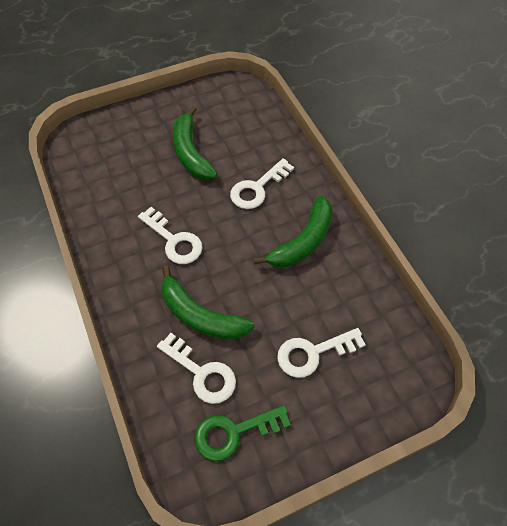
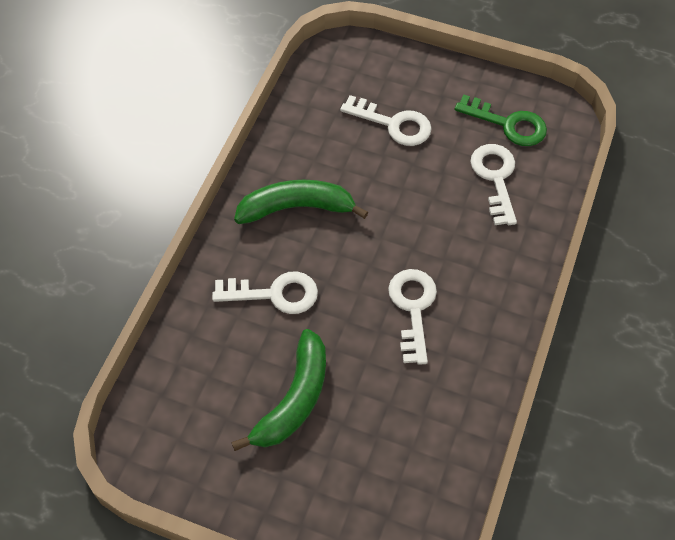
camera: 135 degrees left, 0 degrees up
(200, 315) = (454, 220): green banana -> none

